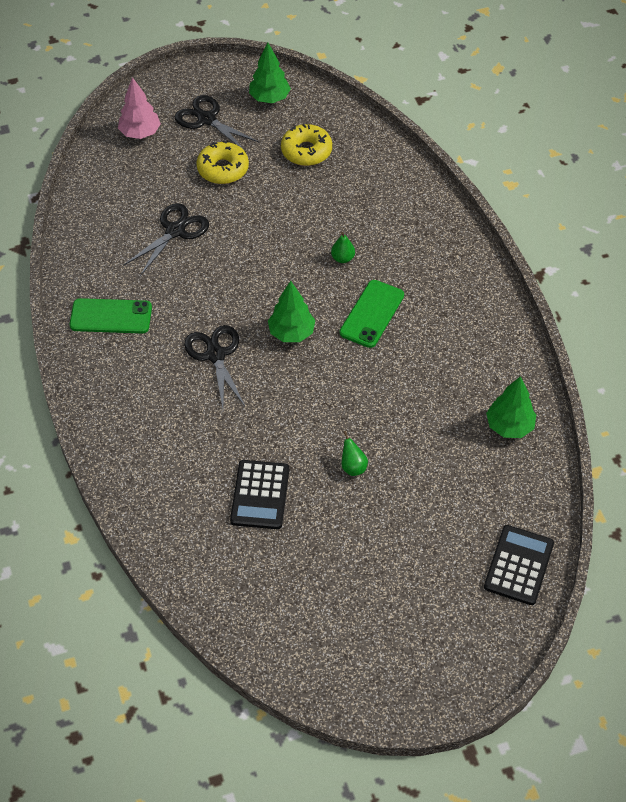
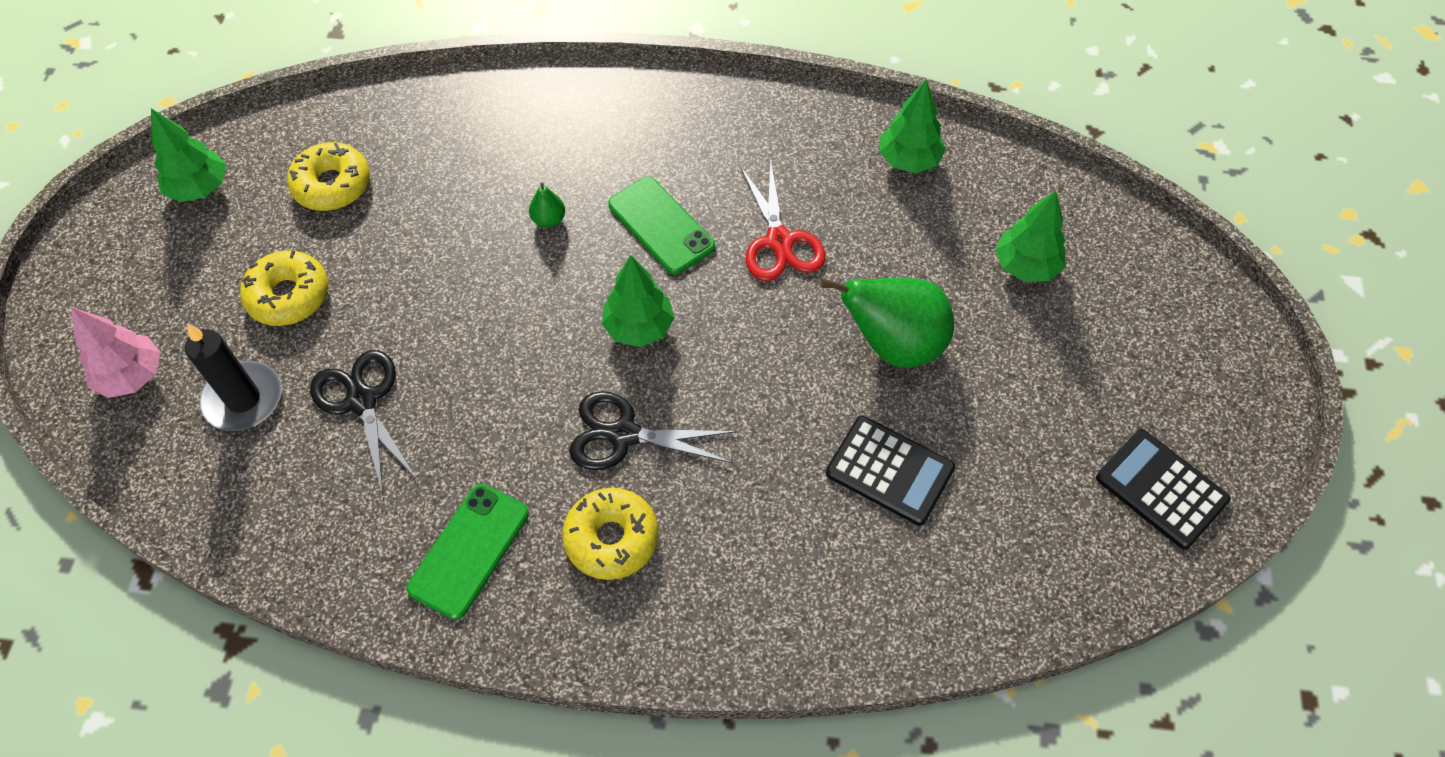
camera: 65 degrees left, 5 degrees up
(148, 376) = (611, 539): none -> yellow donut
(150, 182) = (243, 399): none -> black candle
(206, 119) = (176, 279): black scissors -> none
(353, 467) = (893, 345): green pear -> green pear, size x2.33
(397, 379) = (779, 241): none -> red scissors
(460, 522) = (1026, 266): none -> green tree
(518, 565) = (1108, 235): black calculator -> black calculator (1161, 489)

